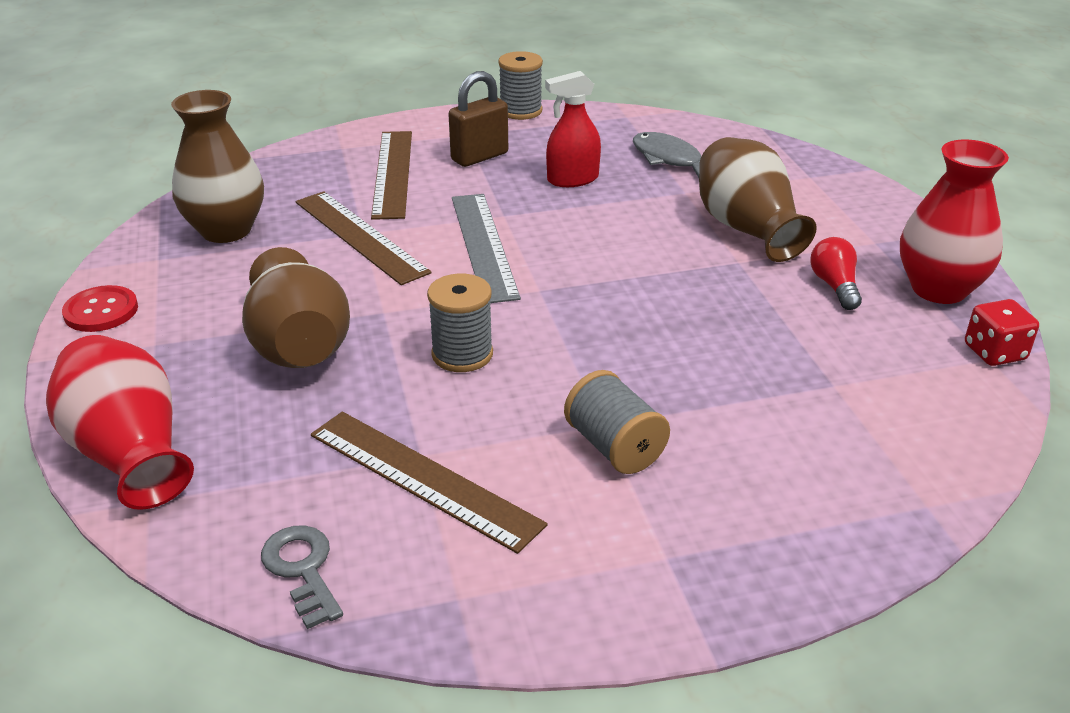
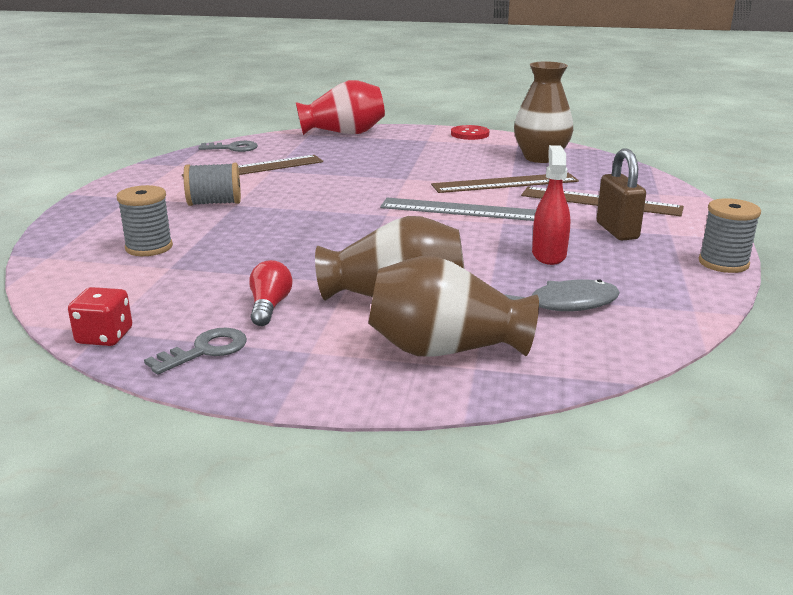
camera: 115 degrees right, 10 degrees down
(299, 346) = (392, 160): brown vase -> brown vase (445, 350)
(462, 354) = (340, 187): grey spool -> grey spool (149, 247)
(834, 286) = (269, 307): red light bulb -> red light bulb turned 105 degrees counterclockwise
(938, 289) = (205, 350): red vase -> grey key

